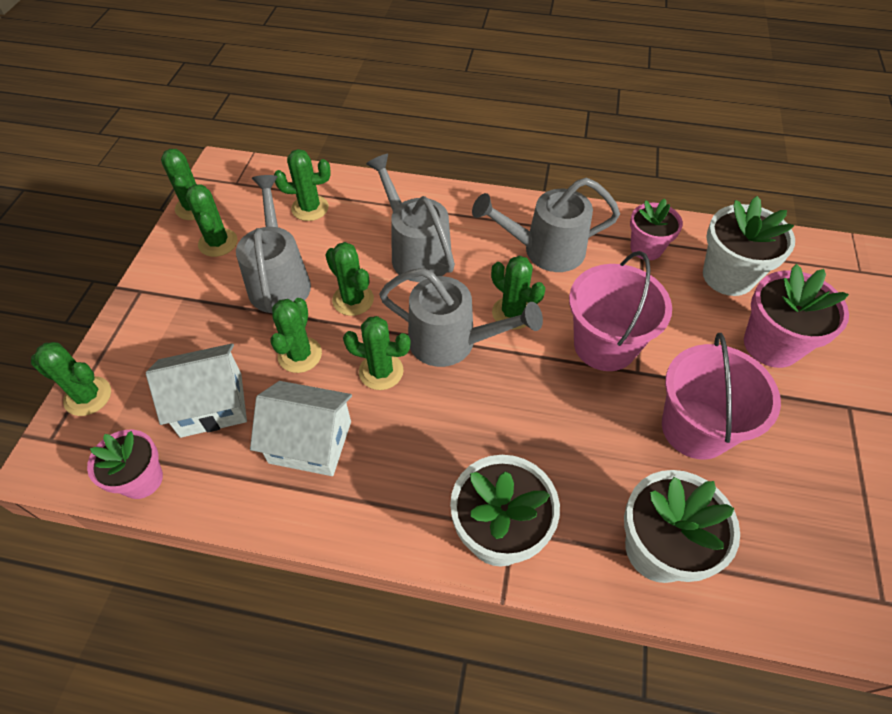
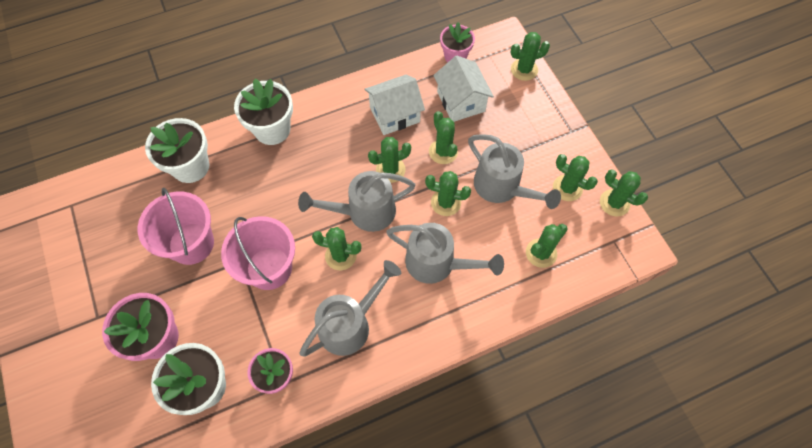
camera: 145 degrees right, 10 degrees up
(211, 404) = (461, 101): white house -> white house turned 60 degrees counterclockwise

